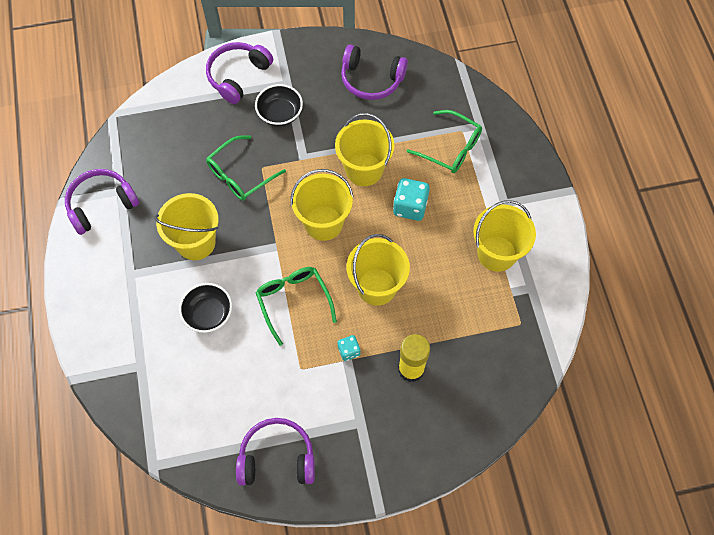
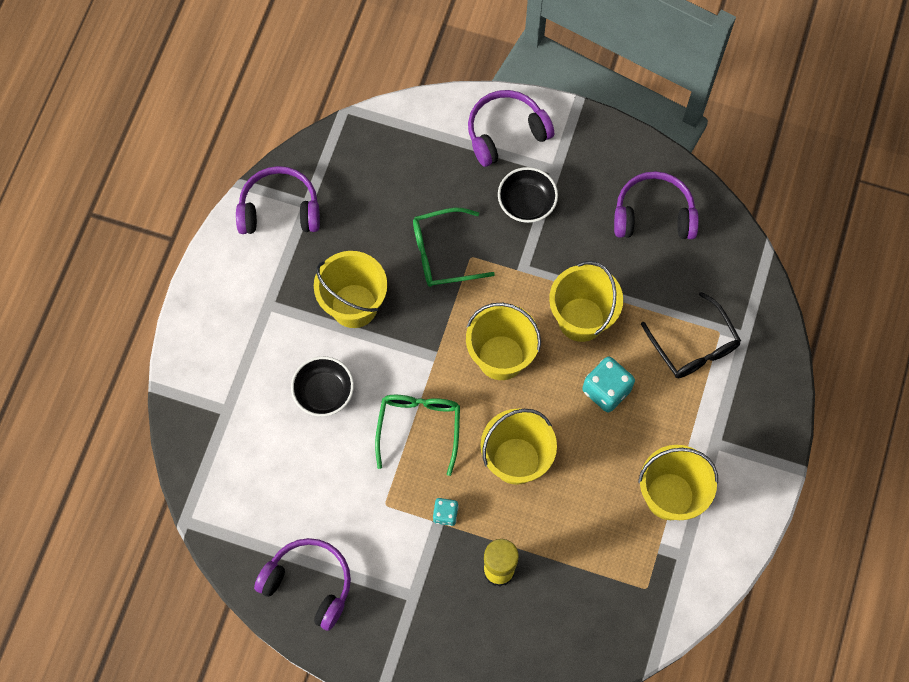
camera: 30 degrees right, 5 degrees up
(371, 79) = (653, 215): purple headphones -> purple headphones turned 135 degrees clockwise
(450, 148) = (694, 345): green glasses -> black glasses

